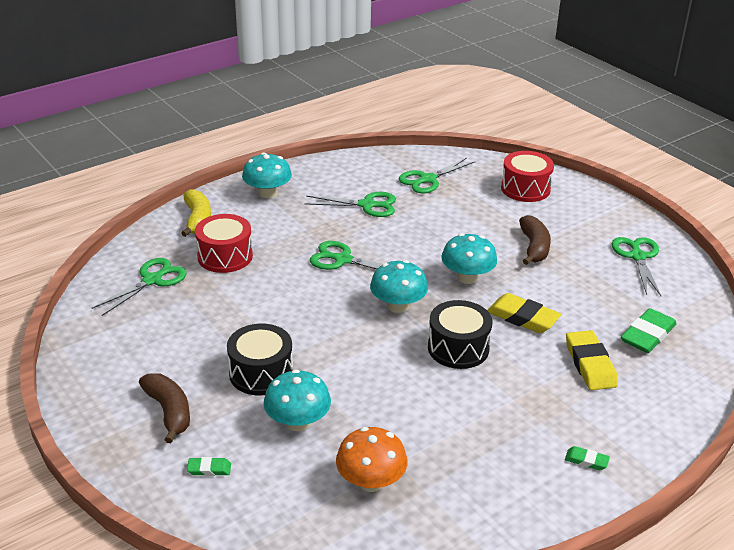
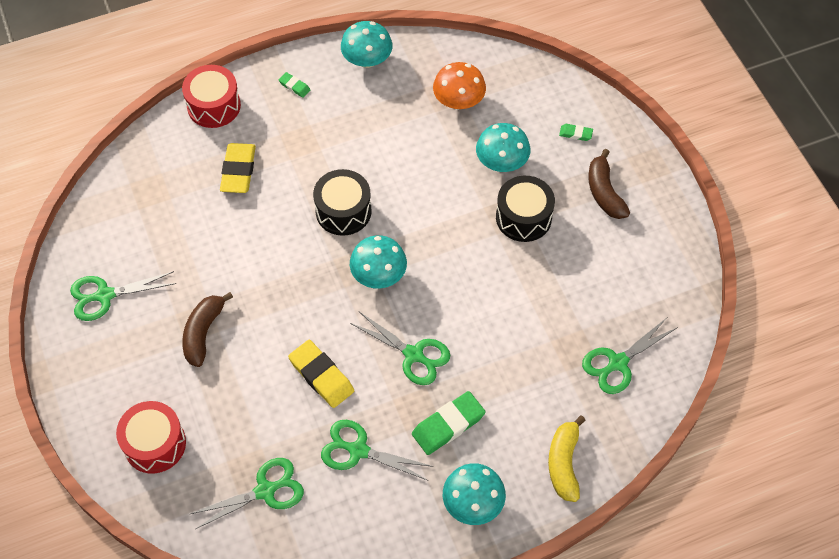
camera: 165 degrees left, 25 degrees up
(225, 256) = (538, 387): red drum -> red drum (214, 106)
(467, 277) = (295, 301): turquoise mushroom -> turquoise mushroom (367, 60)
(522, 317) = (268, 235): yellow eraser -> yellow eraser (321, 376)
(637, 256) = (105, 296): green scissors -> green scissors turned 60 degrees clockwise
(647, 335) = (167, 192): green eraser -> green eraser (448, 425)

